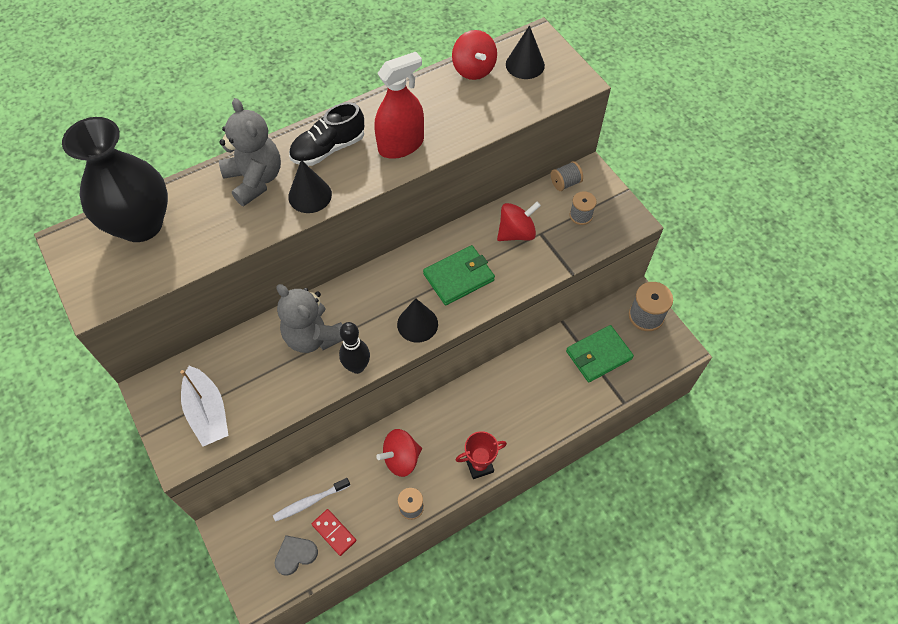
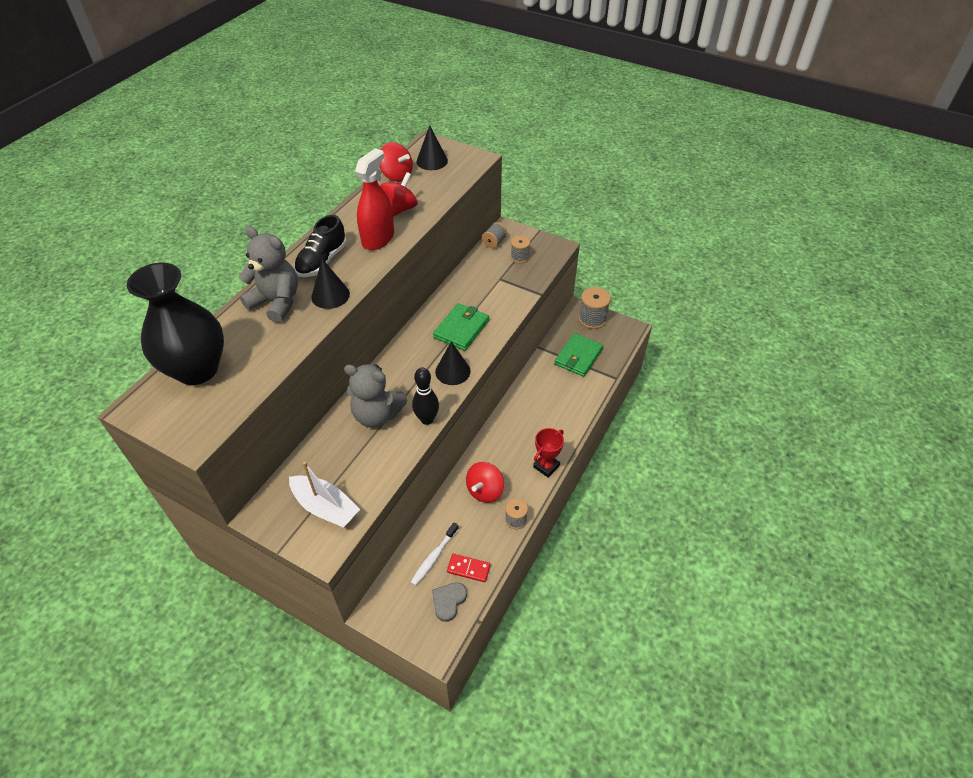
camera: 30 degrees left, 10 degrees down
(516, 233) = (482, 285): red spinning top -> red spinning top (400, 209)

